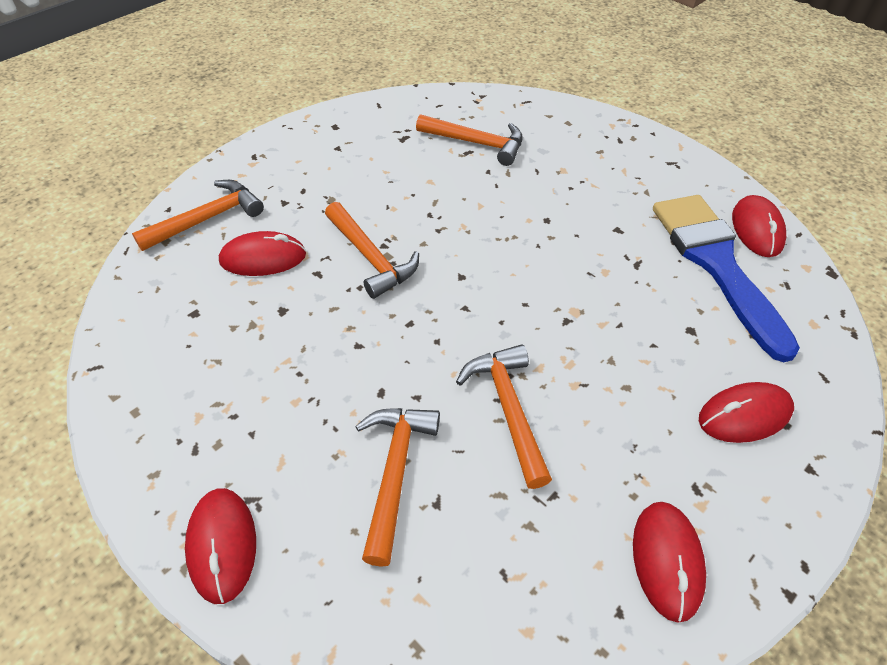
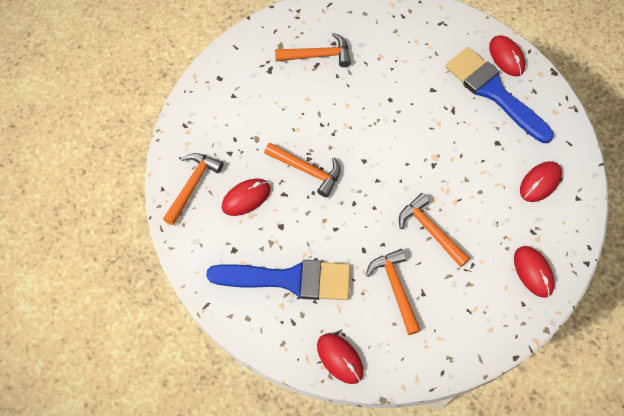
camera: 25 degrees left, 15 degrees up
(238, 384) = (289, 279): none -> blue brush

